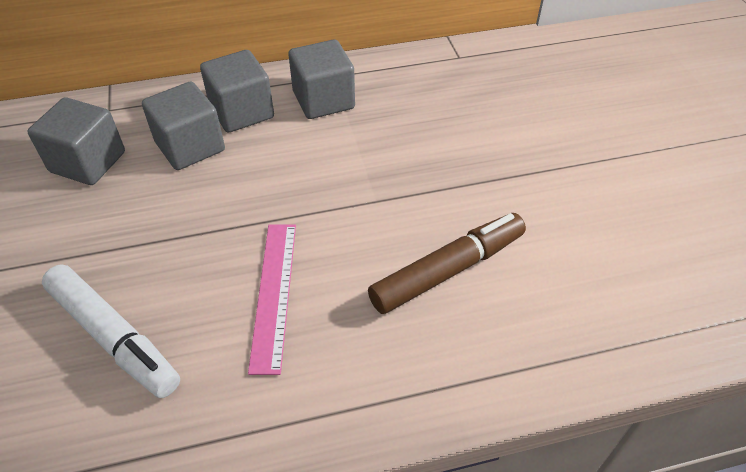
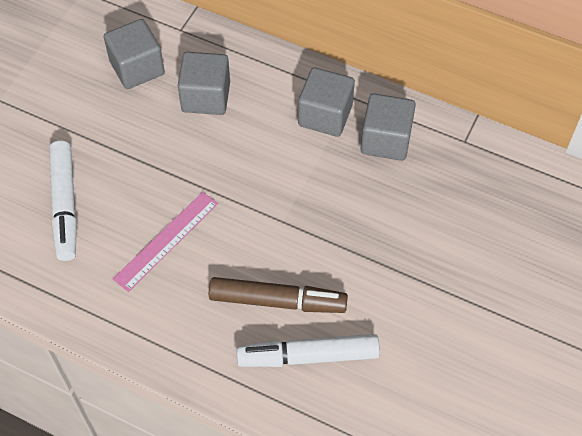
camera: 40 degrees right, 10 degrees up
(242, 112) = (262, 89): grey cube -> grey cube (385, 140)
(531, 298) = (308, 356): none -> white marker

